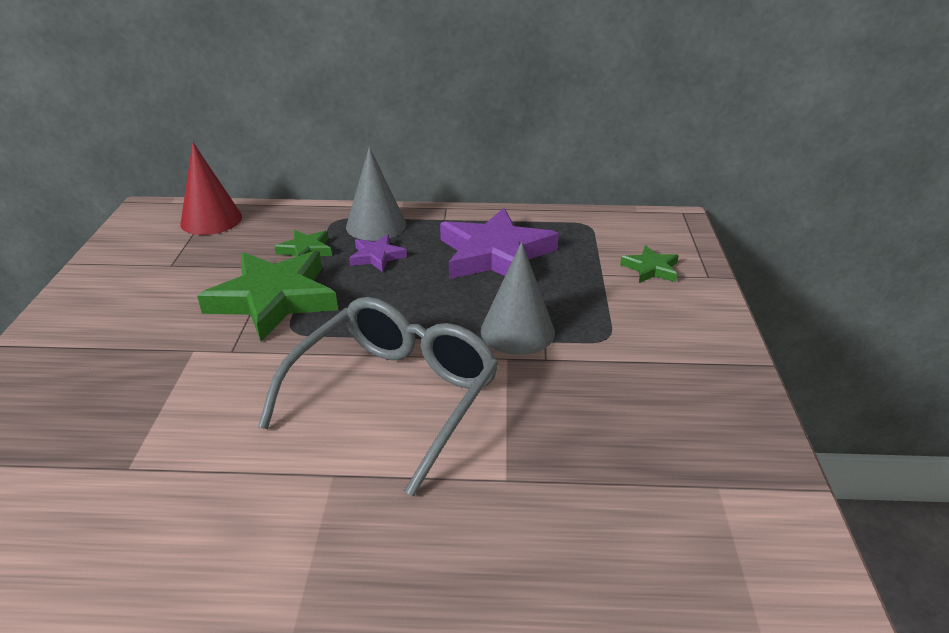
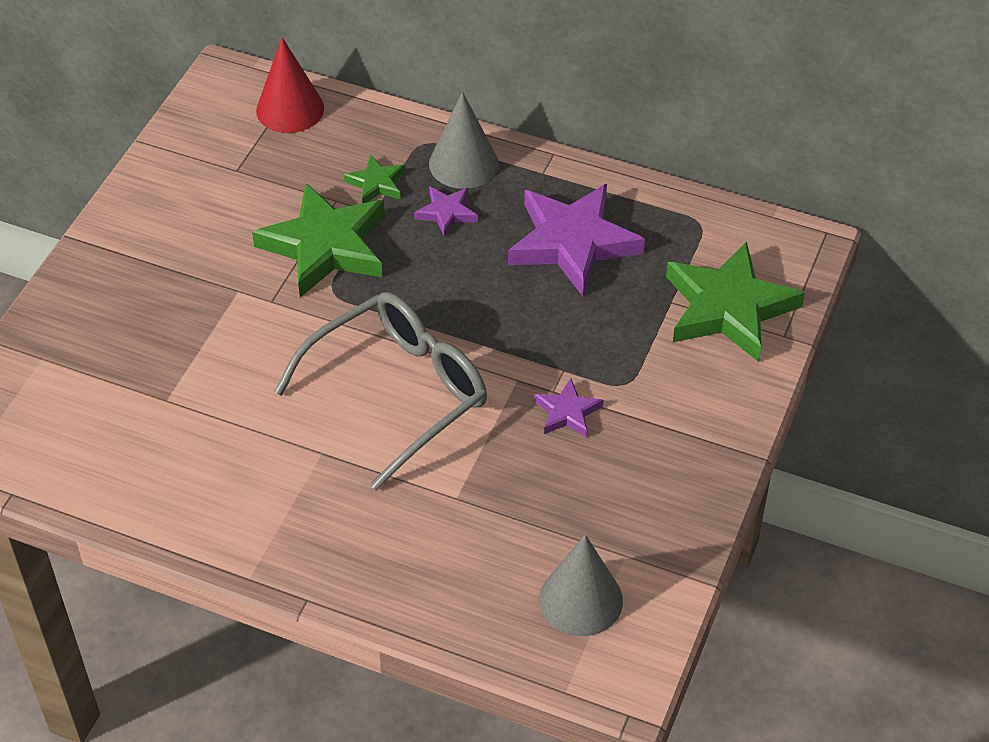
camera: 20 degrees right, 15 degrees up
(517, 331) = (543, 351): grey cone -> grey cone (581, 600)
(571, 372) = (567, 412): none -> purple star
(651, 269) = (728, 308): green star -> green star, size x2.12

